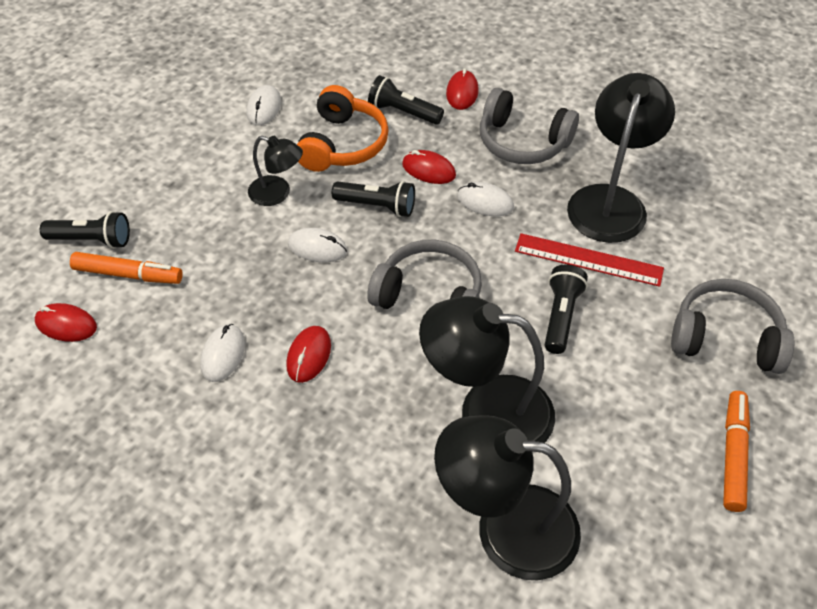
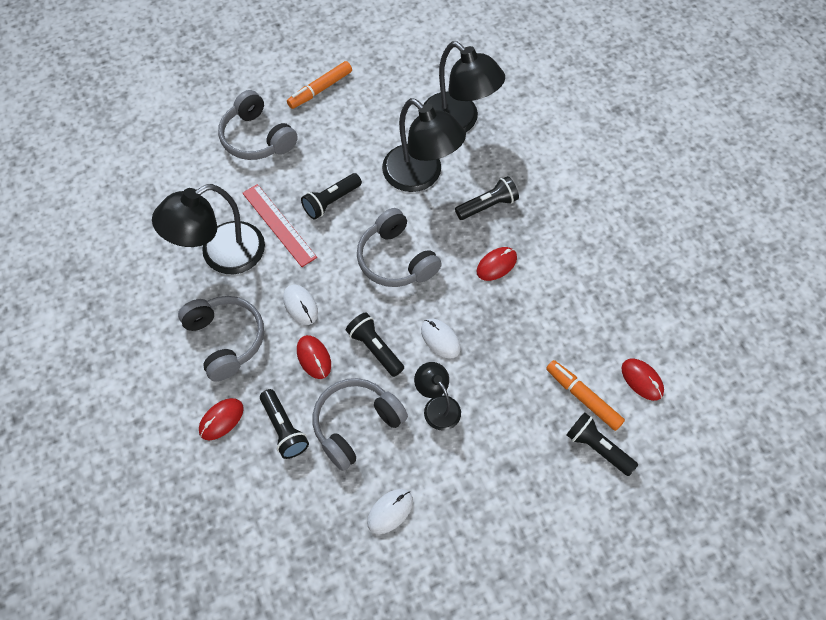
camera: 145 degrees left, 10 degrees up
(223, 354) = (548, 296): white mouse -> none
(342, 144) = (356, 425): orange headphones -> grey headphones
(371, 423) = (487, 205): none -> black flashlight

